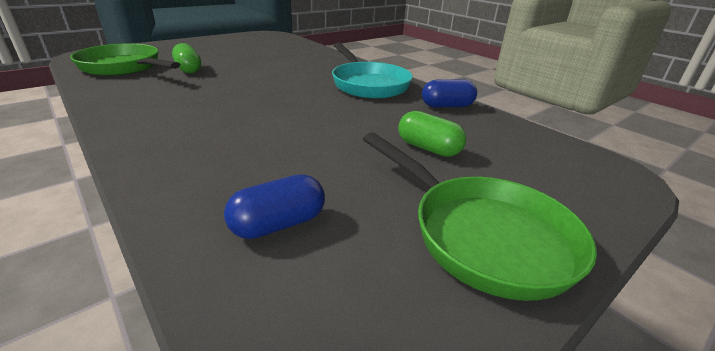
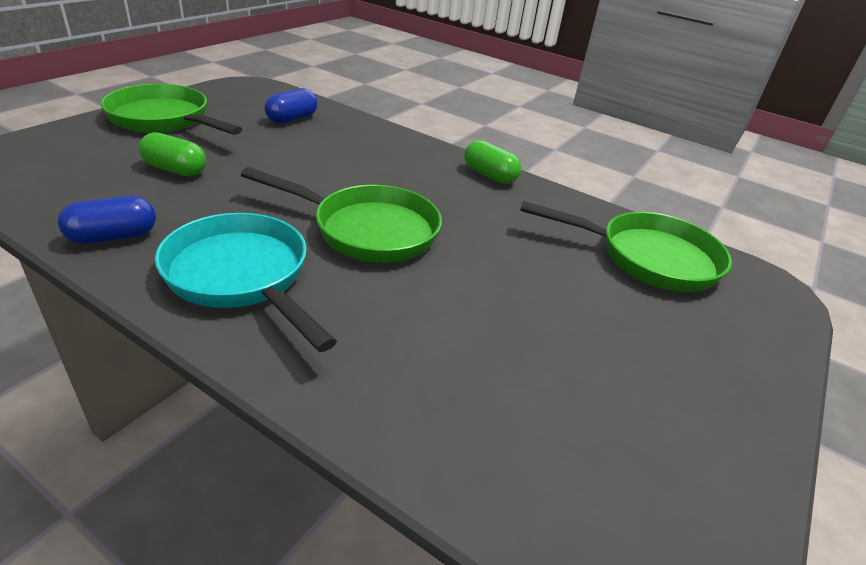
camera: 160 degrees right, 5 degrees up
(188, 69) = (562, 270): green capsule -> green capsule (489, 175)
(283, 94) = (367, 230): none -> green pan

